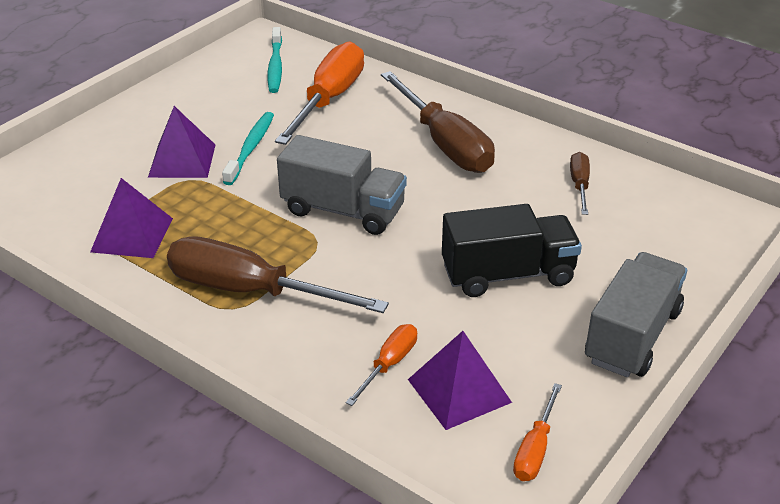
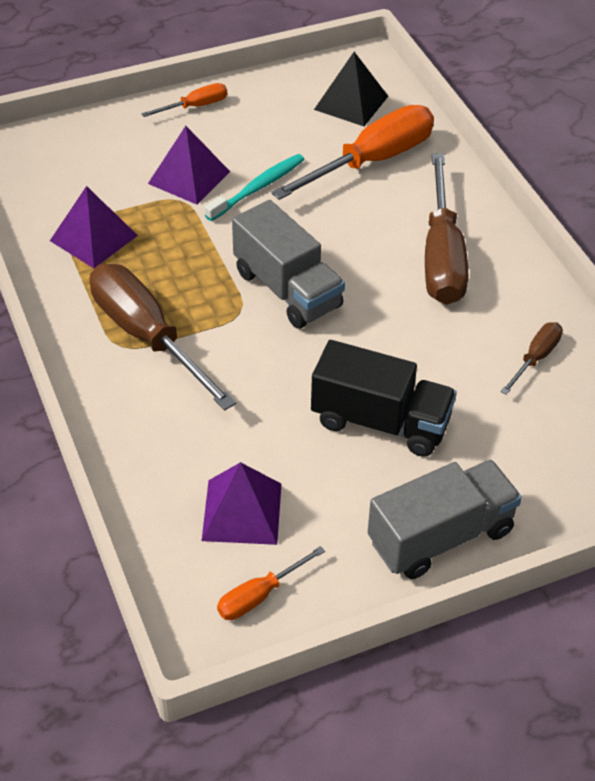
camera: 30 degrees right, 10 degrees up
(275, 66) = (351, 102): turquoise toothbrush -> black pyramid
(389, 364) = (204, 459): orange screwdriver -> orange screwdriver (195, 106)

